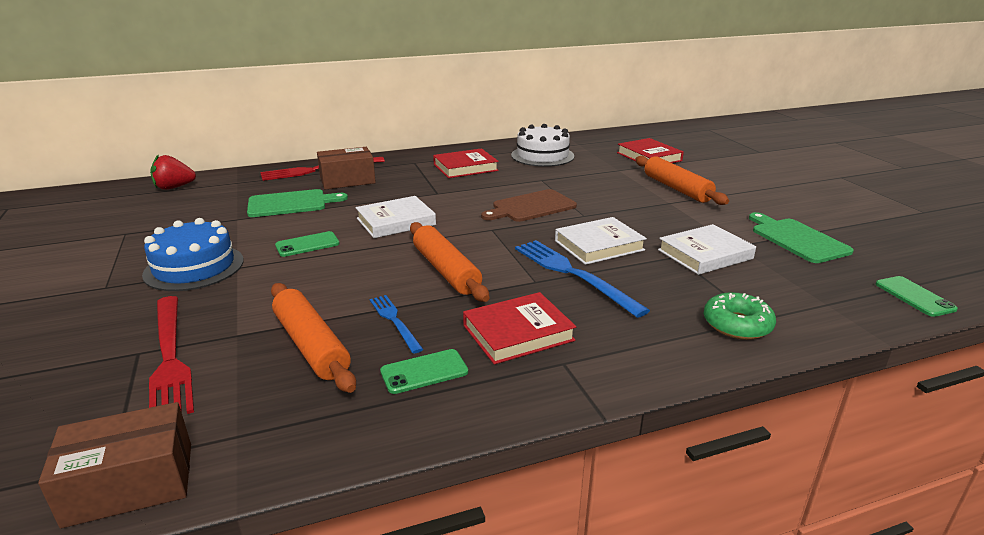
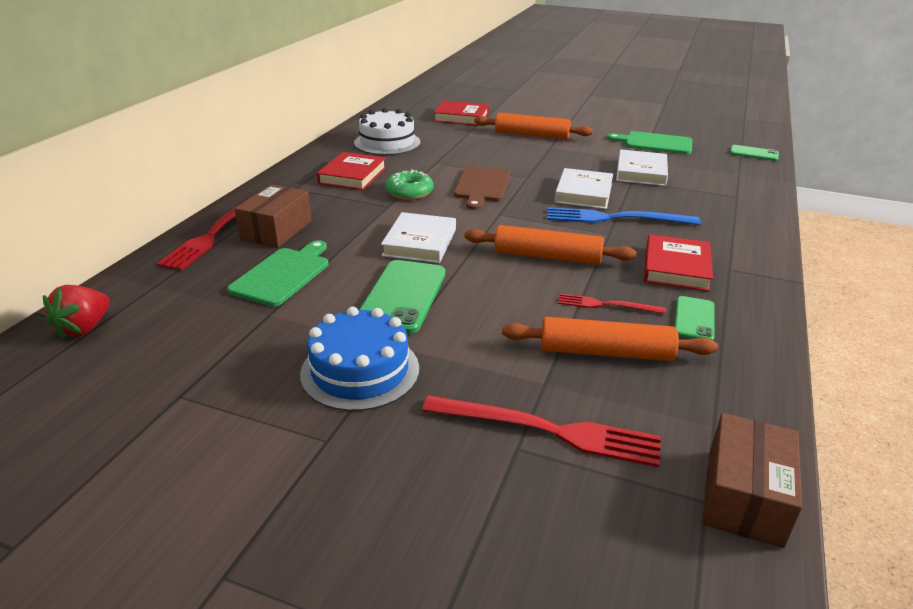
camera: 50 degrees left, 5 degrees up
(307, 244) = (402, 296): green phone -> green phone, size x1.76
(394, 321) = (606, 305): blue fork -> red fork
(737, 325) = (737, 204): green donut -> green donut (409, 192)

